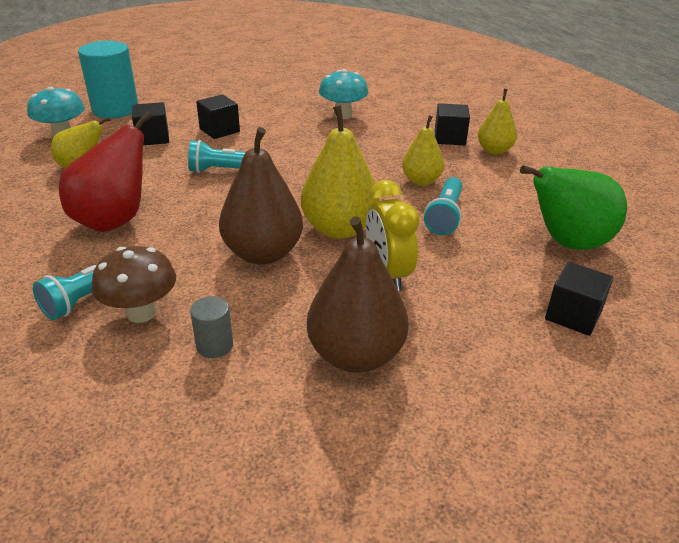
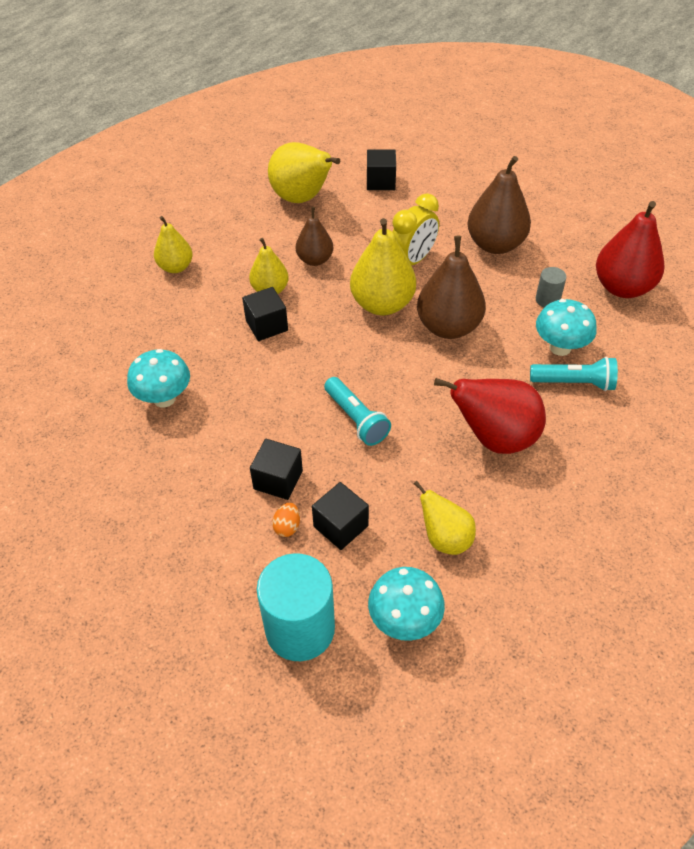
camera: 120 degrees left, 15 degrees up
(141, 313) = (560, 347): brown mushroom -> turquoise mushroom
(147, 436) = (622, 287): none -> red pear
(181, 123) = (287, 527): none -> orange egg
(445, 216) = (315, 260): turquoise flashlight -> brown pear
(449, 138) = (168, 301): black cube -> black cube (266, 325)
(567, 243) = (302, 198): green pear -> yellow pear

